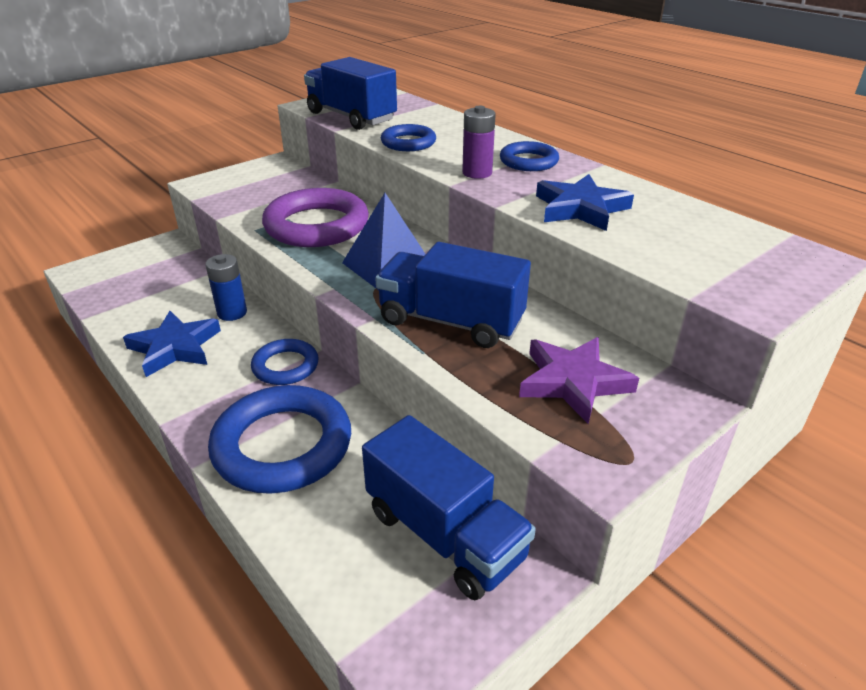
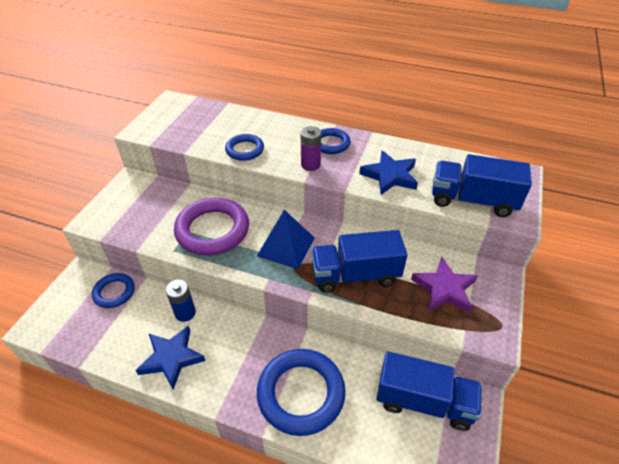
camera: 30 degrees left, 10 degrees up
(285, 366) = (255, 338): blue ring -> blue ring (114, 292)
(351, 117) = (183, 135): blue truck -> blue truck (472, 200)

